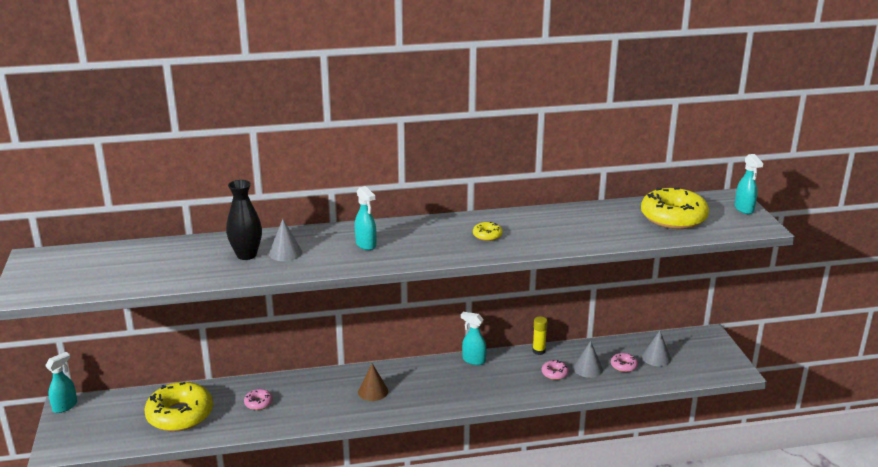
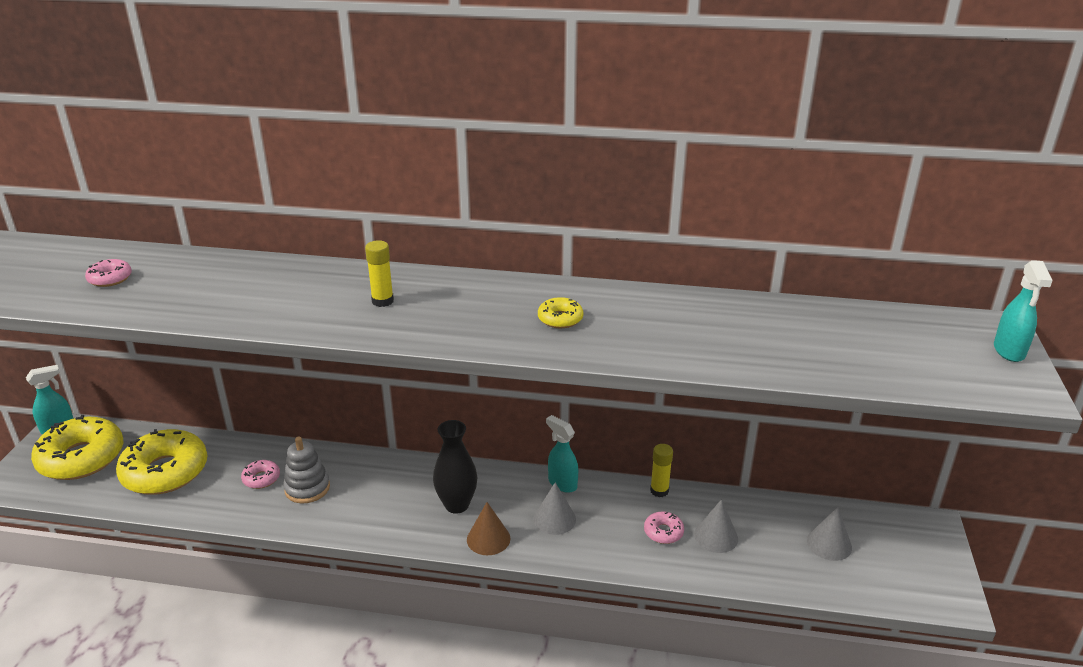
camera: 20 degrees right, 5 degrees up
(246, 255) = (222, 287): black vase -> black vase (457, 505)
(285, 253) = (271, 293): grey cone -> grey cone (554, 519)
(297, 401) = (307, 488): none -> grey stacking toy
(366, 245) = (382, 301): turquoise spray bottle -> yellow glue stick
(373, 391) = (406, 497): brown cone -> brown cone (488, 539)
(624, 366) = (772, 545): pink donut -> pink donut (110, 279)
(673, 218) = (874, 344): yellow donut -> yellow donut (81, 458)

